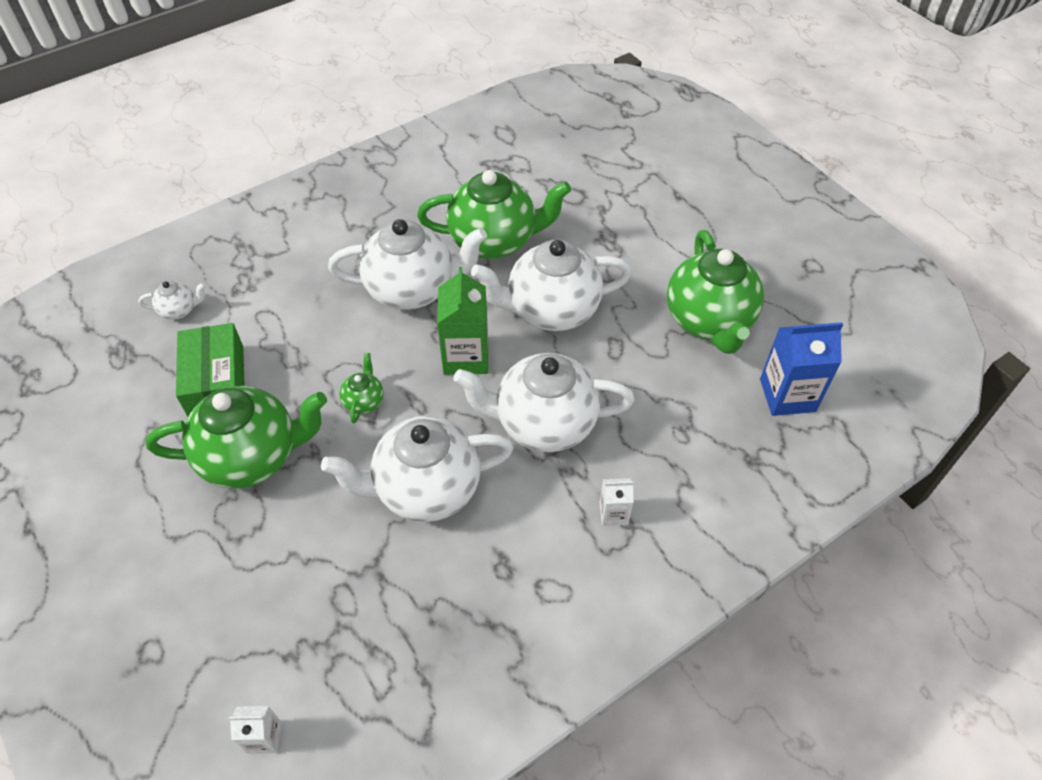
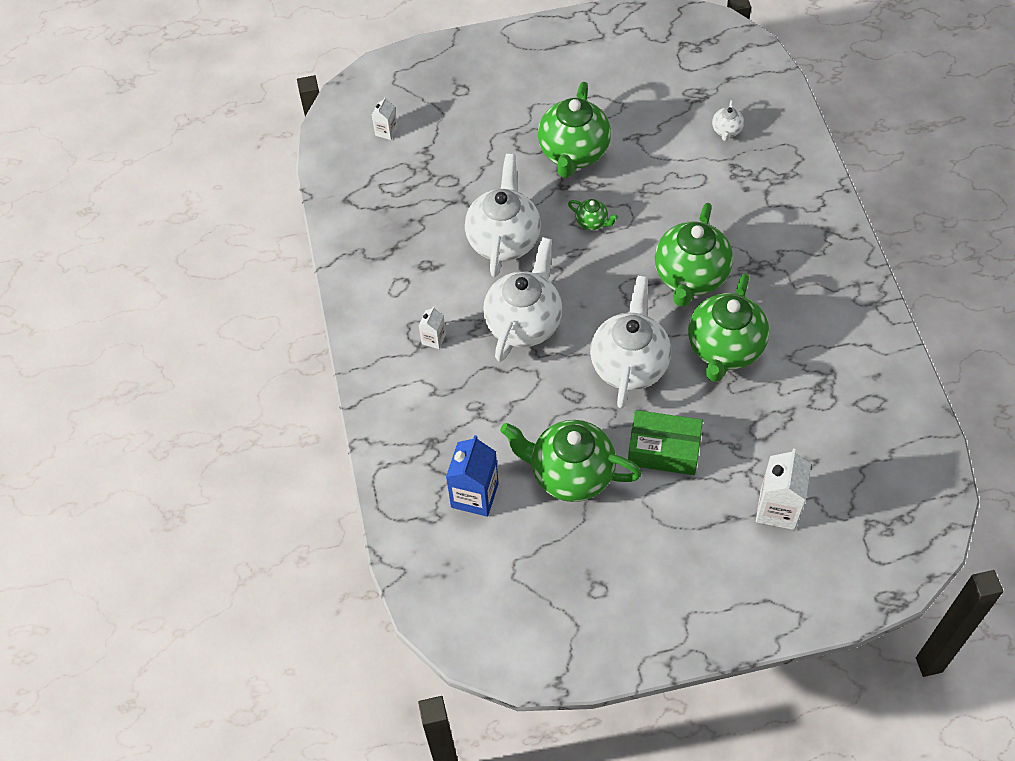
camera: 115 degrees right, 5 degrees up
(216, 381) = (647, 143): green box -> green box (663, 450)
(412, 289) = (690, 277): white teapot -> green teapot
(466, 356) = (606, 293): green carton -> none
(648, 168) = (777, 508): none -> white carton

